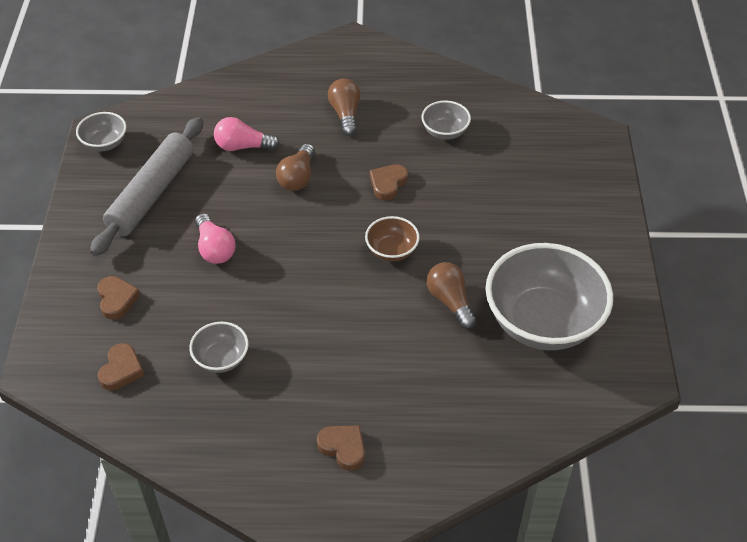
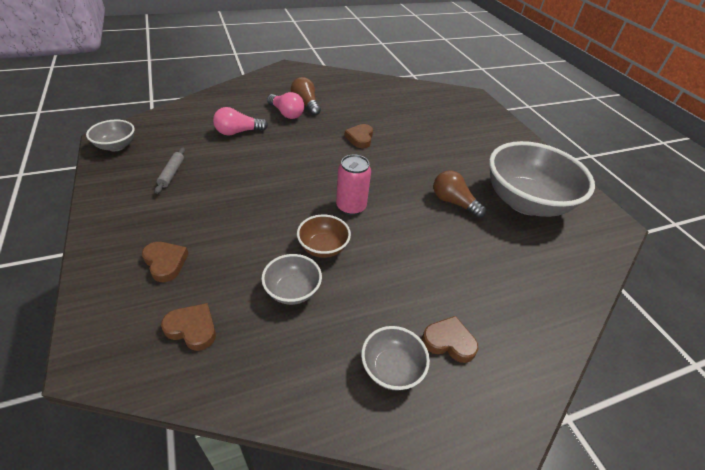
camera: 25 degrees left, 5 degrees down
(121, 370) = (192, 328): brown heart -> brown heart turned 60 degrees counterclockwise
(151, 193) = (172, 173): grey rolling pin -> grey rolling pin, size x0.41
(214, 249) = (245, 203): pink light bulb -> pink light bulb (286, 113)
(297, 177) = (291, 144): brown light bulb -> none
(325, 279) = (351, 207): none -> pink can
(392, 251) = (389, 178): brown bowl -> brown bowl (323, 247)
(445, 132) = (379, 105): grey bowl -> grey bowl (391, 368)

